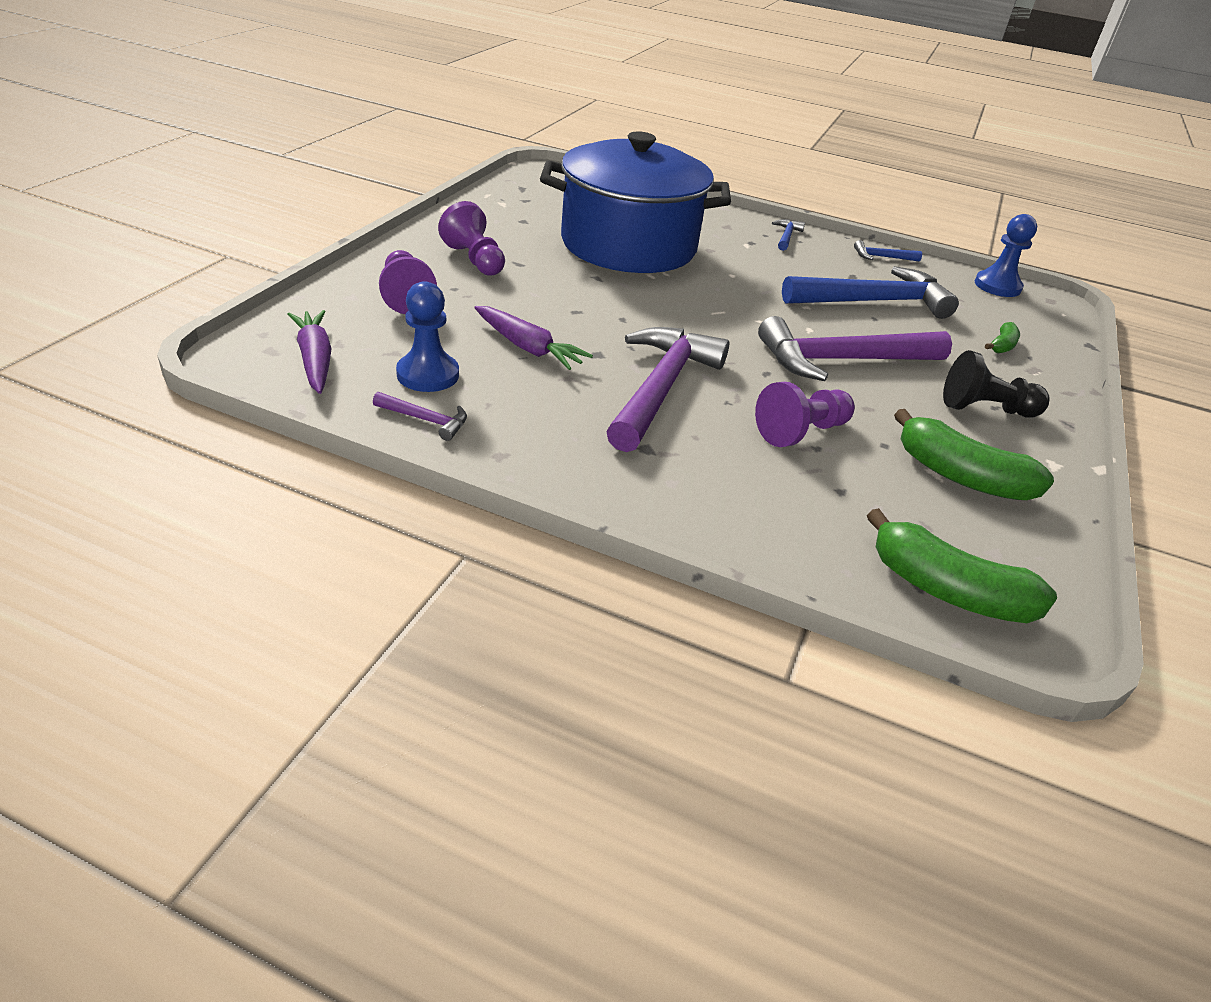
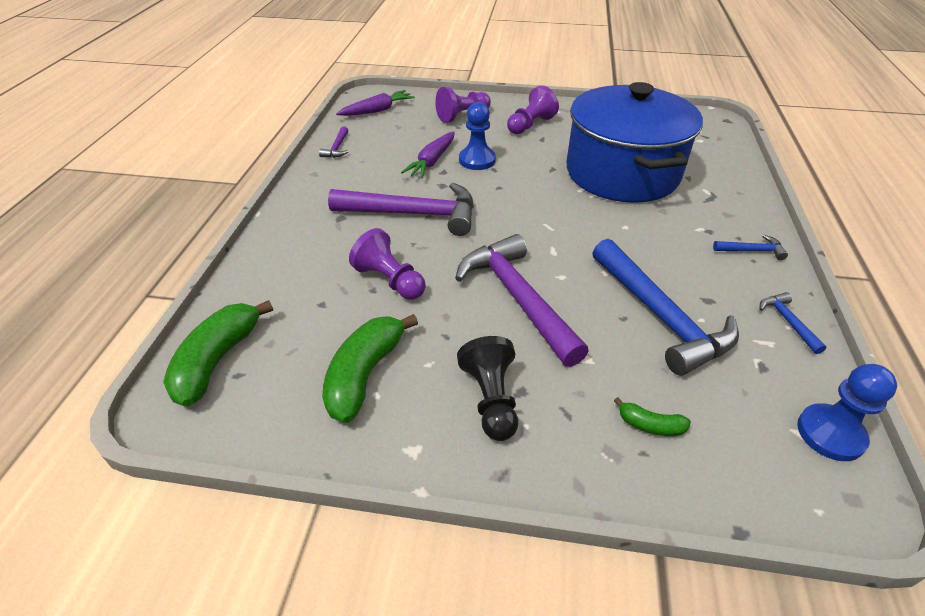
camera: 80 degrees right, 5 degrees up
(428, 375) = (381, 139): blue pawn -> blue pawn (477, 160)

